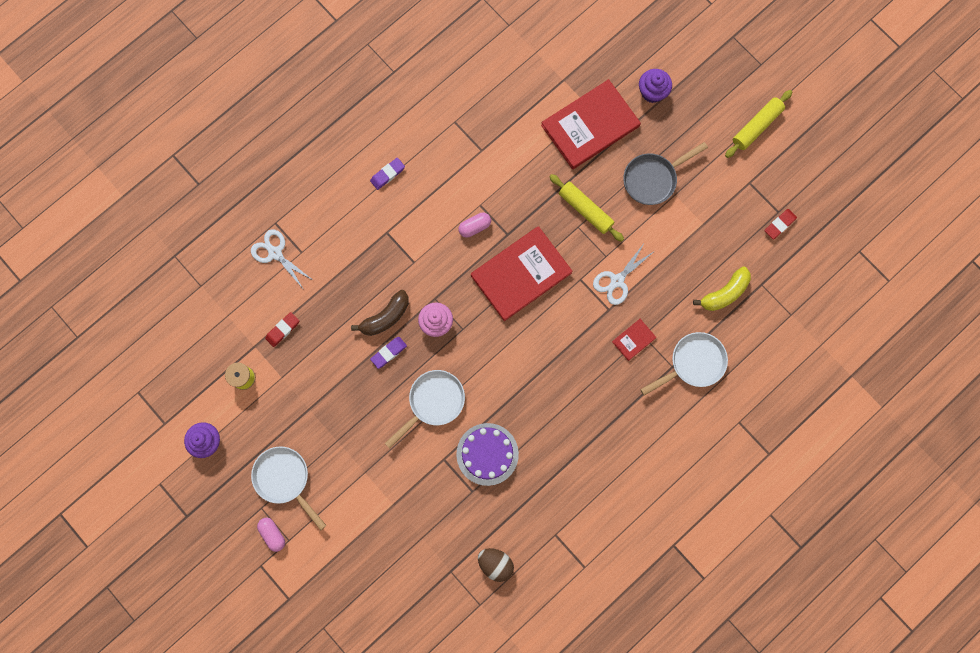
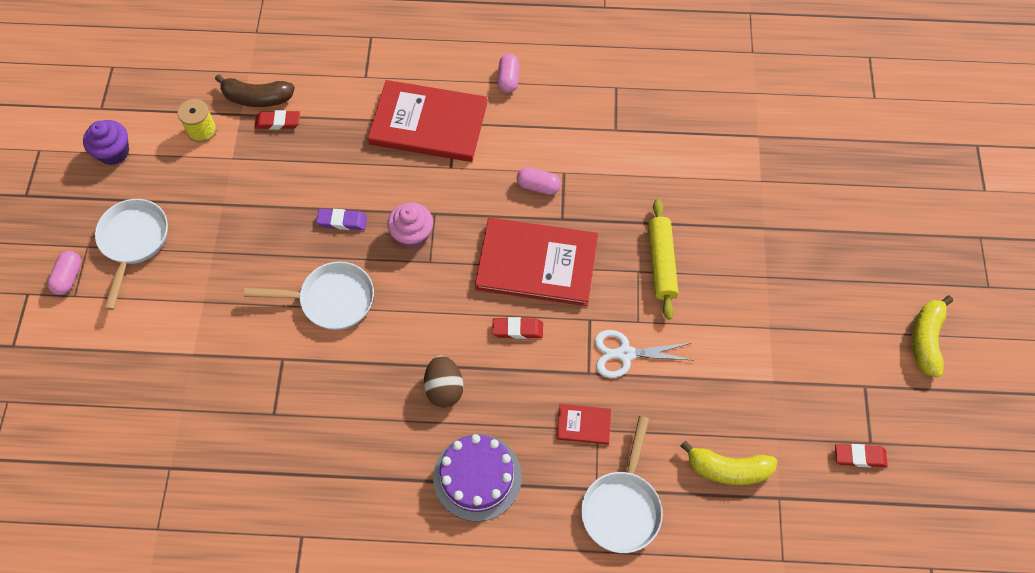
camera: 45 degrees right, 15 degrees down
(275, 253) = (343, 59): white scissors -> none
(385, 317) = (374, 189): brown banana -> brown banana (257, 98)
(387, 174) = (508, 79): purple eraser -> pink capsule
(487, 454) = (326, 393): purple cake -> purple cake (477, 477)
(495, 563) = (216, 504): brown egg -> brown egg (444, 388)
(549, 321) = (517, 329): none -> red eraser
(590, 126) = (744, 195): red book -> red book (428, 124)
(652, 92) = (840, 217): purple cupcake -> none
(653, 179) = (761, 294): grey pan -> none
(693, 363) = (622, 507): white pan -> white pan turned 90 degrees clockwise
(756, 126) = (926, 340): yellow rolling pin -> yellow banana

